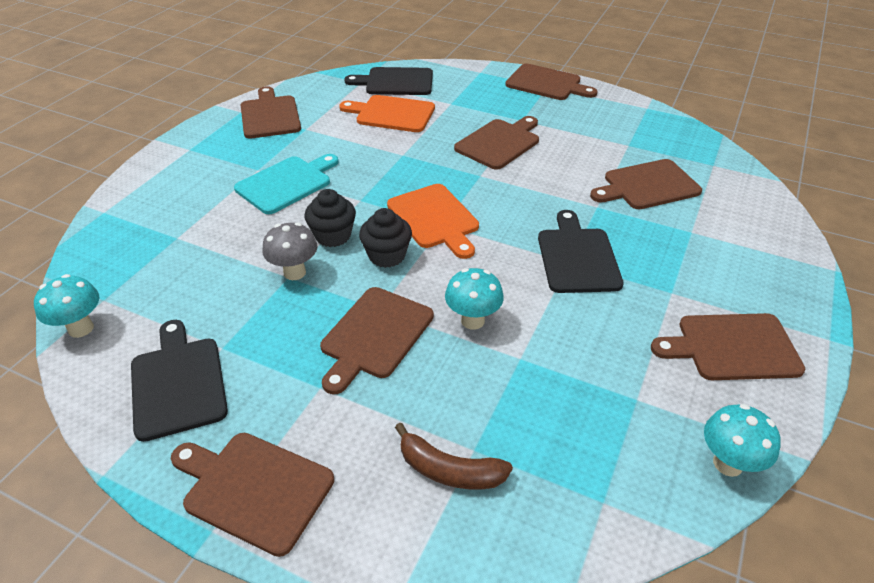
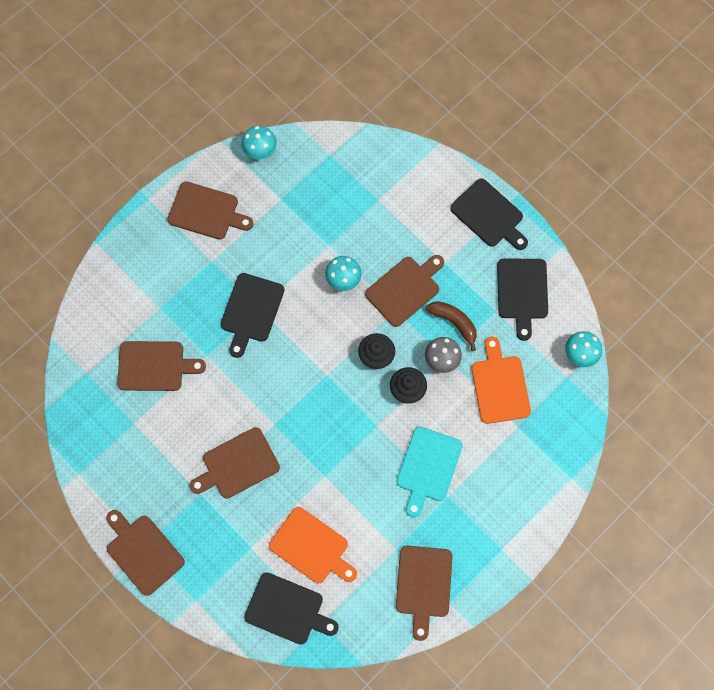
camera: 160 degrees left, 30 degrees up
(253, 489) = (489, 215): brown cutting board -> black cutting board
(287, 183) = (428, 467): turquoise cutting board -> turquoise cutting board turned 45 degrees counterclockwise
(435, 219) = (329, 383): orange cutting board -> orange cutting board (499, 386)
(449, 470) = (394, 193): brown banana -> brown banana (454, 323)

